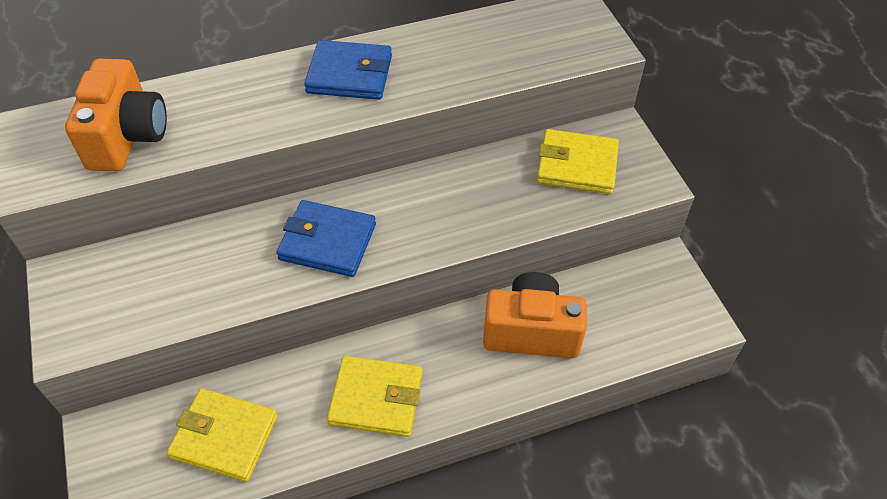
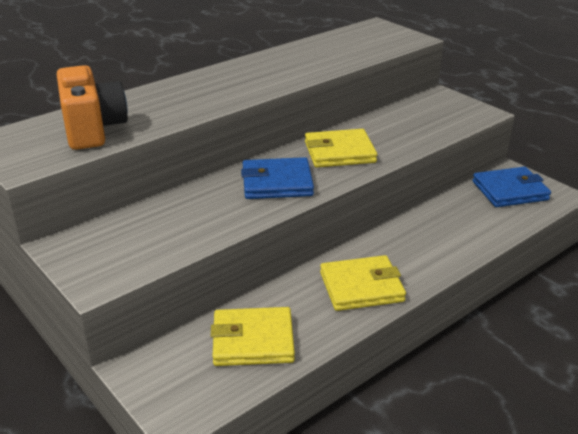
camera: 20 degrees left, 20 degrees down
(349, 74) = (246, 75): blue wallet -> blue wallet (510, 191)
(531, 331) = (447, 224): orange camera -> none
(577, 165) = (425, 114): yellow wallet -> yellow wallet (339, 152)

